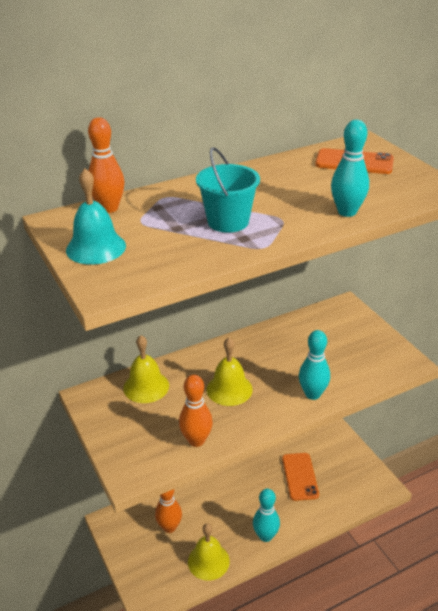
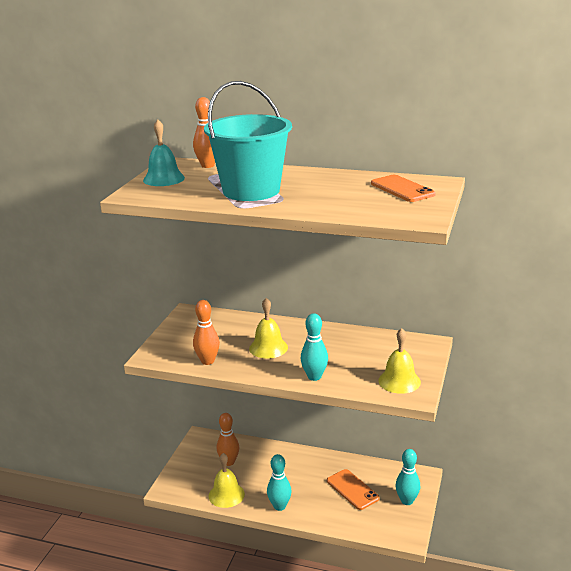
camera: 45 degrees right, 10 degrees down
(146, 386) = (225, 323): yellow bell -> yellow bell (399, 381)
(228, 221) = (251, 190): turquoise bucket -> turquoise bucket, size x1.79
(300, 476) = (352, 489): orange phone -> orange phone turned 75 degrees counterclockwise
(347, 212) = (328, 209): turquoise bowling pin -> turquoise bowling pin (407, 501)

